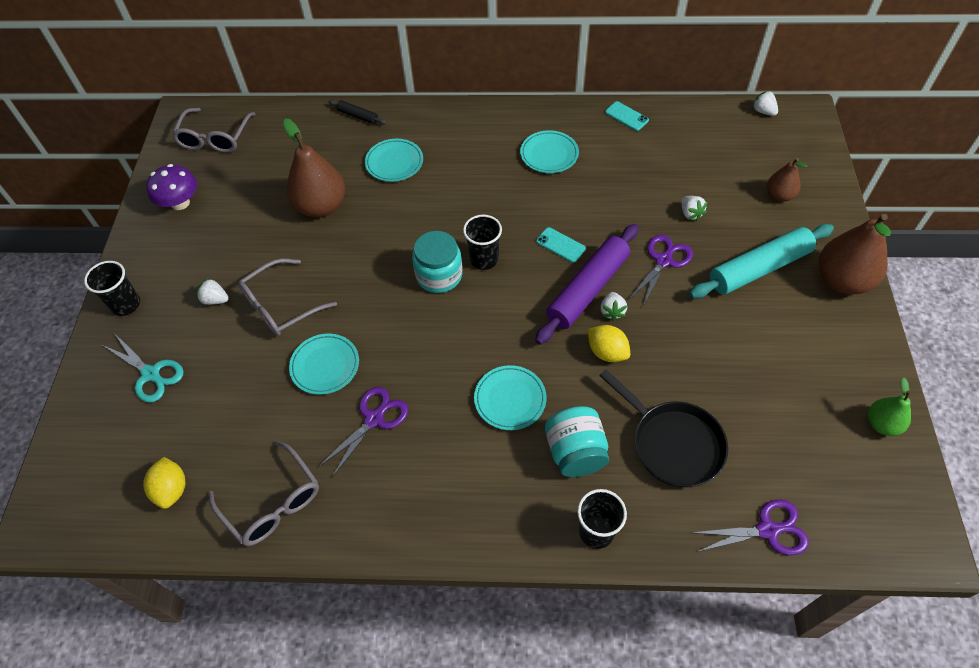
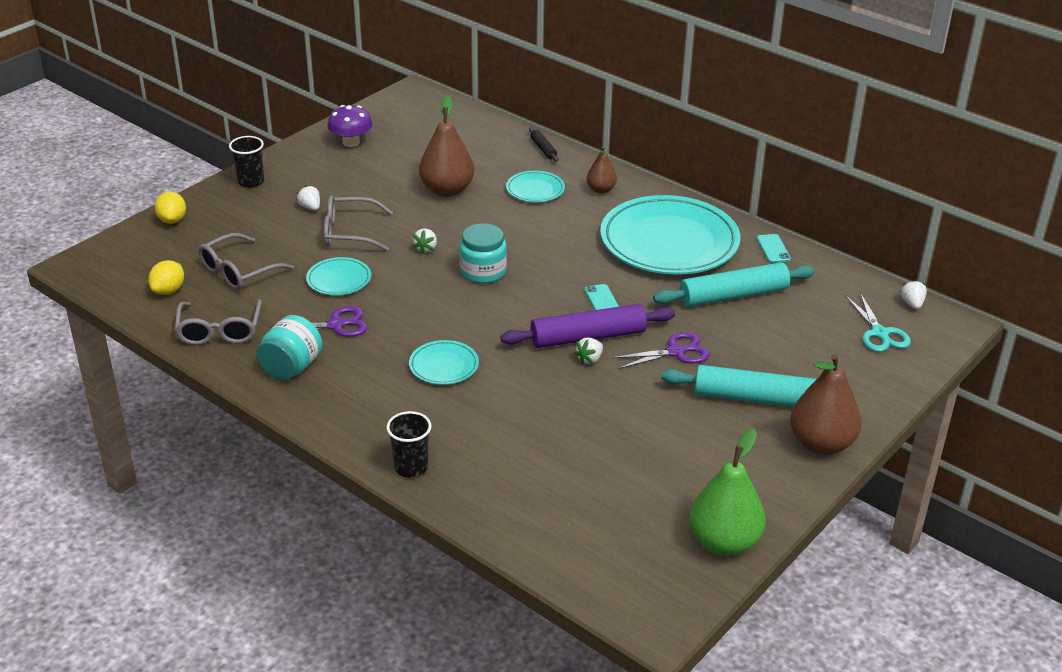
camera: 35 degrees right, 20 degrees down
(151, 374) = (224, 226): turquoise scissors -> turquoise scissors (880, 333)
(215, 138) = (420, 115): grey glasses -> grey glasses (238, 271)
(484, 259) = (529, 279): black cup -> none
(549, 154) = (669, 242): turquoise plate -> turquoise plate, size x2.25
(575, 452) = (452, 419): turquoise jar -> turquoise jar (291, 367)
(607, 352) = (553, 379): yellow lemon -> yellow lemon (172, 220)
(646, 178) = (733, 295): none -> turquoise rolling pin
(672, 443) = (532, 456): black pan -> none
(690, 214) = (742, 336): white strawberry -> white strawberry (426, 248)
(768, 530) = (539, 542): purple scissors -> none
(779, 195) = (843, 364): brown pear -> brown pear (601, 189)
(882, 424) = (724, 542): green pear -> green pear, size x1.81

